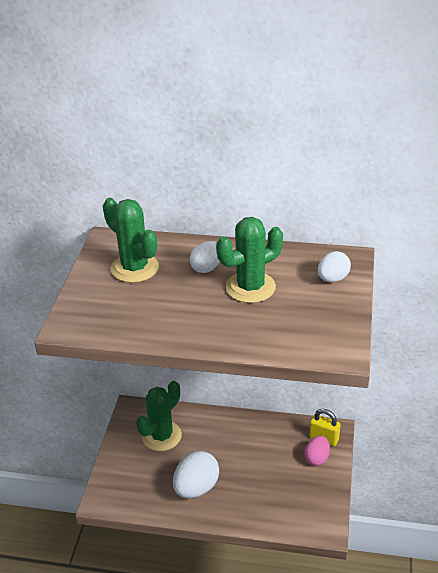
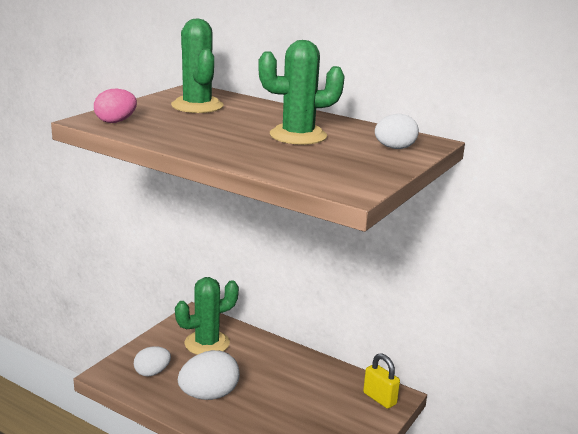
camera: 20 degrees right, 15 degrees down
(206, 268) = (267, 118): white egg -> white egg (152, 372)
(316, 458) = (359, 413): pink egg -> pink egg (116, 121)

